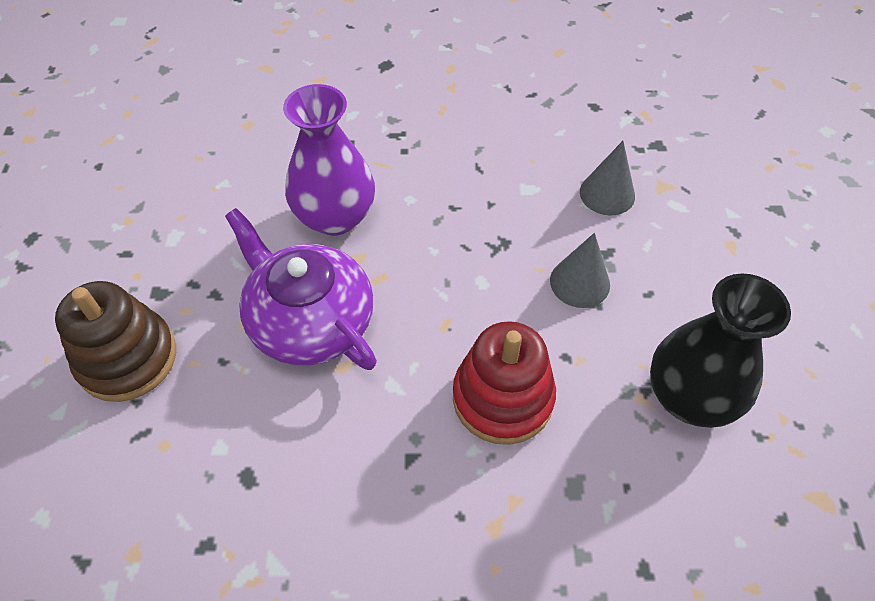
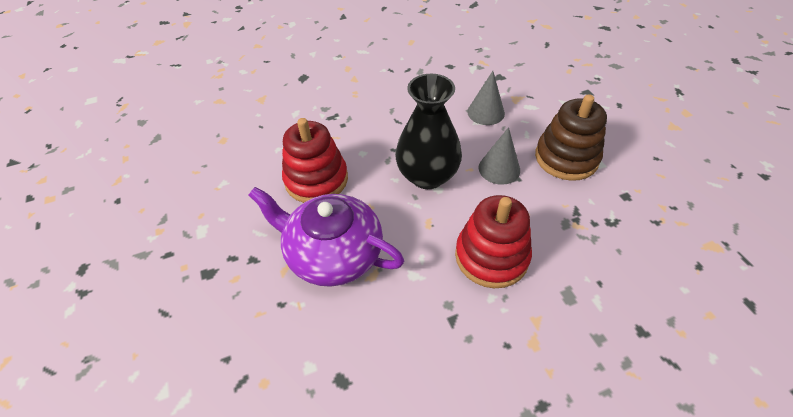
camera: 20 degrees left, 5 degrees down
(127, 358) = (204, 329): brown stacking toy -> brown stacking toy (566, 158)
(335, 217) = (316, 179): purple vase -> red stacking toy
(690, 396) = (603, 213): black vase -> black vase (427, 176)

